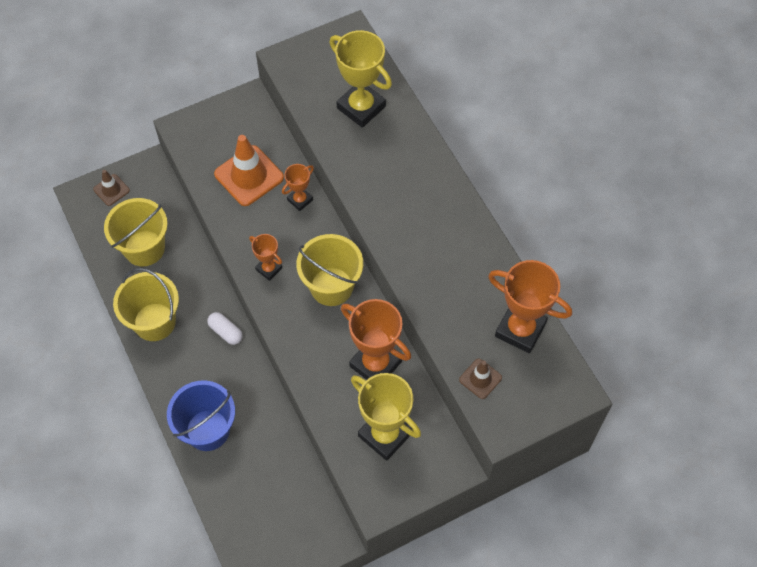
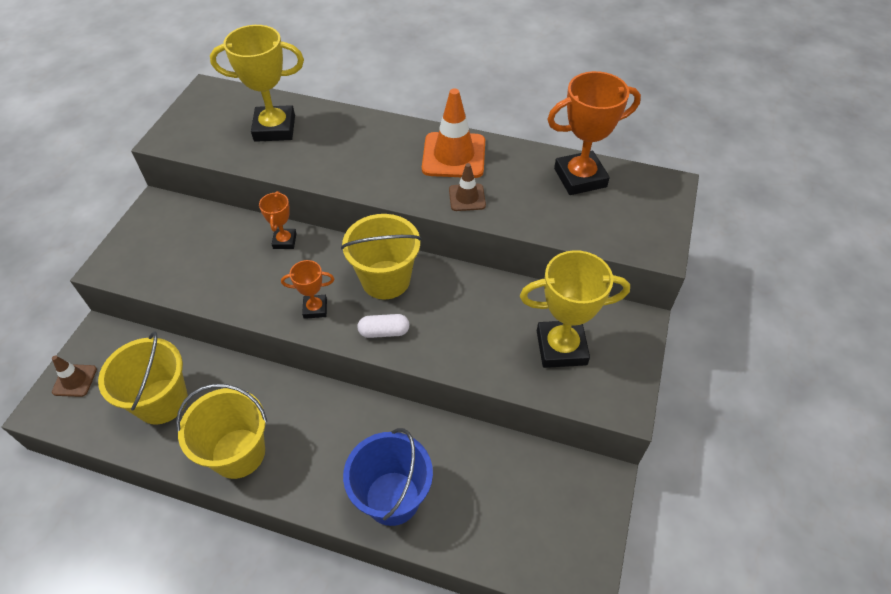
camera: 45 degrees left, 10 degrees down
(226, 332) = (318, 403): white capsule -> white capsule (384, 331)
(249, 176) = (217, 256): orange traffic cone -> orange traffic cone (454, 155)
(375, 364) = (489, 304): orange trophy -> none
(480, 379) = (598, 229): brown traffic cone -> brown traffic cone (467, 197)

